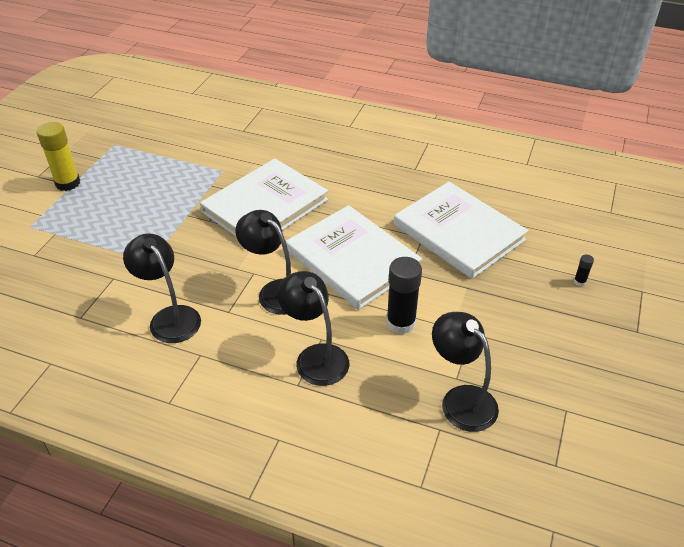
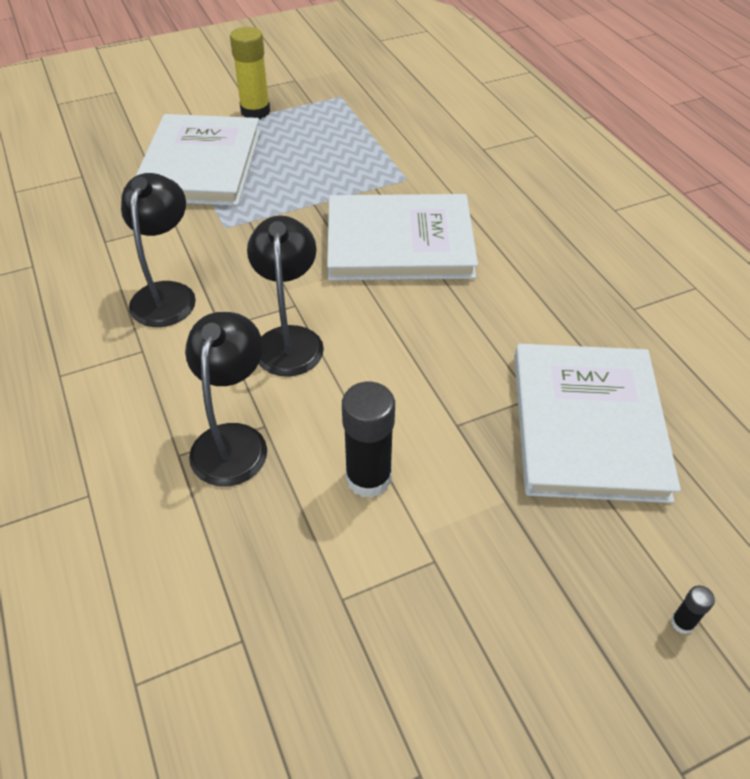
camera: 45 degrees right, 5 degrees up
(353, 259) = (413, 364): white book -> white book (200, 165)
(461, 399) = (312, 629): black lamp -> none

